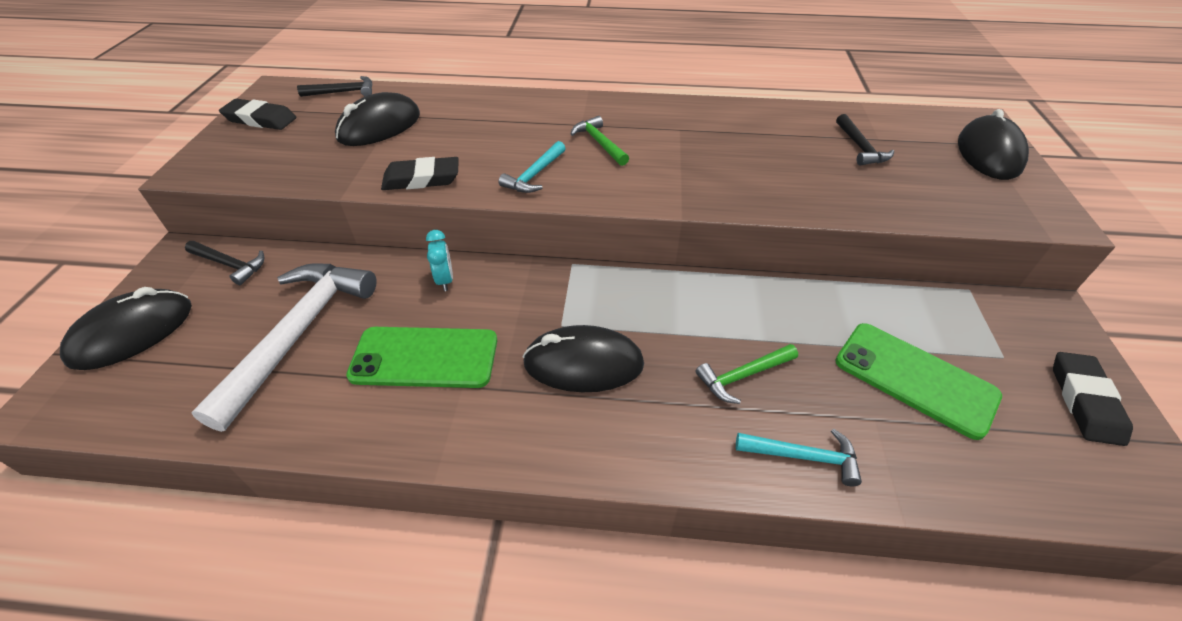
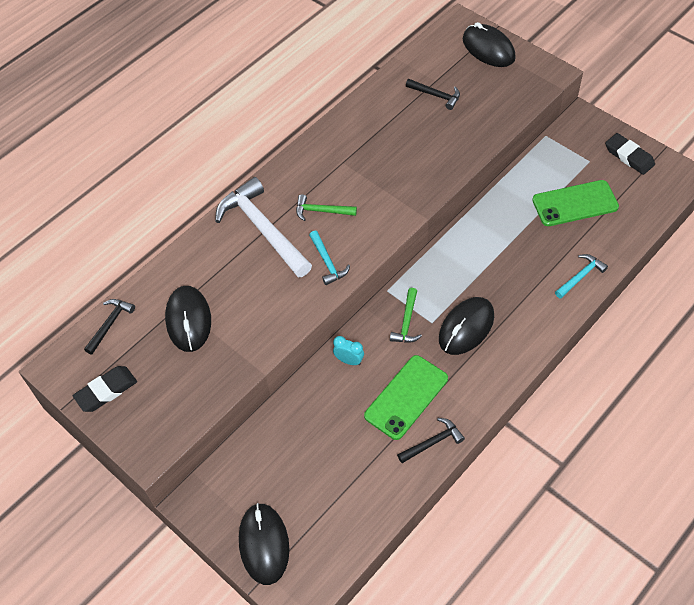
camera: 50 degrees left, 10 degrees up
(230, 264) = (233, 474): black hammer -> black hammer (432, 442)
(298, 334) = (337, 454): white hammer -> white hammer (263, 229)
(422, 179) = (280, 322): black eraser -> none
(743, 376) = (524, 267): green hammer -> green hammer (407, 322)

